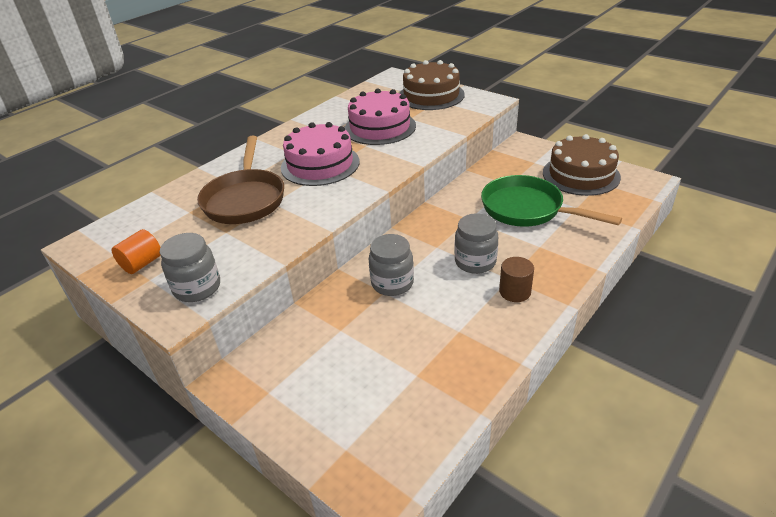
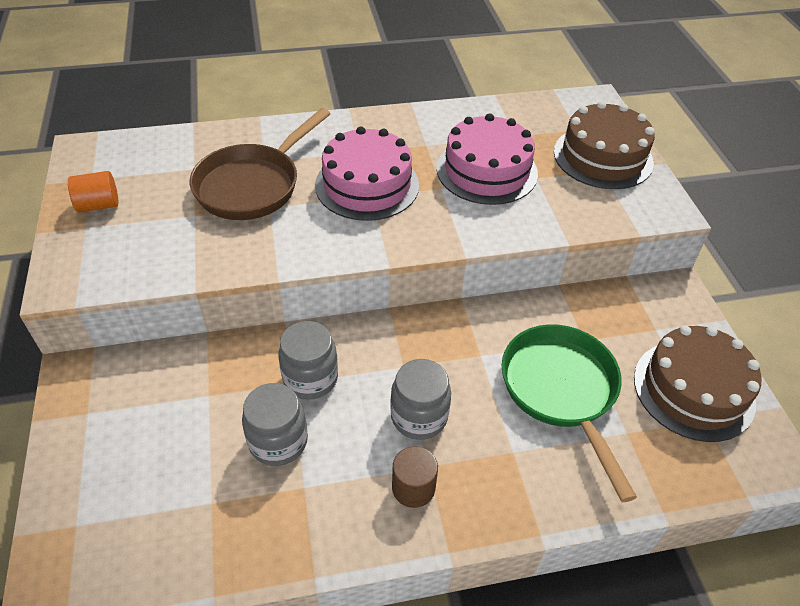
camera: 35 degrees right, 10 degrees up
(197, 288) = (105, 265): grey jar -> grey jar (278, 441)

